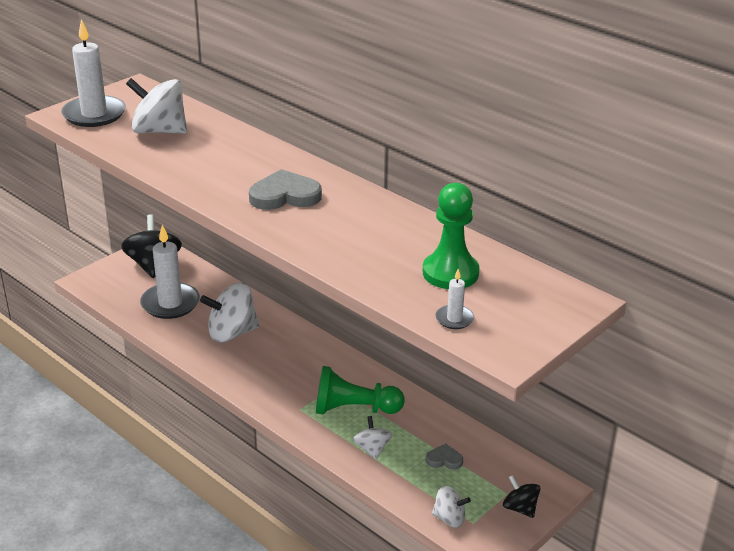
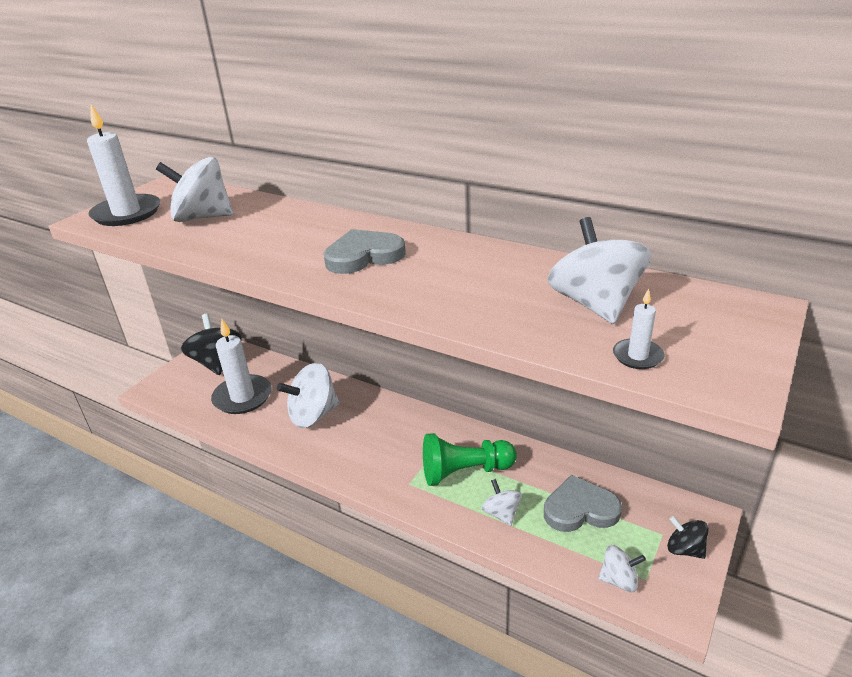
camera: 10 degrees left, 0 degrees up
(444, 459) = (580, 509): grey heart -> grey heart, size x1.90
(450, 273) = (595, 304): green pawn -> white spinning top

